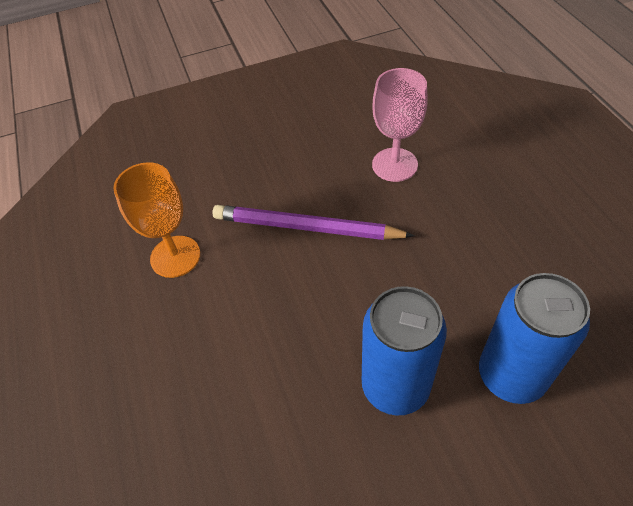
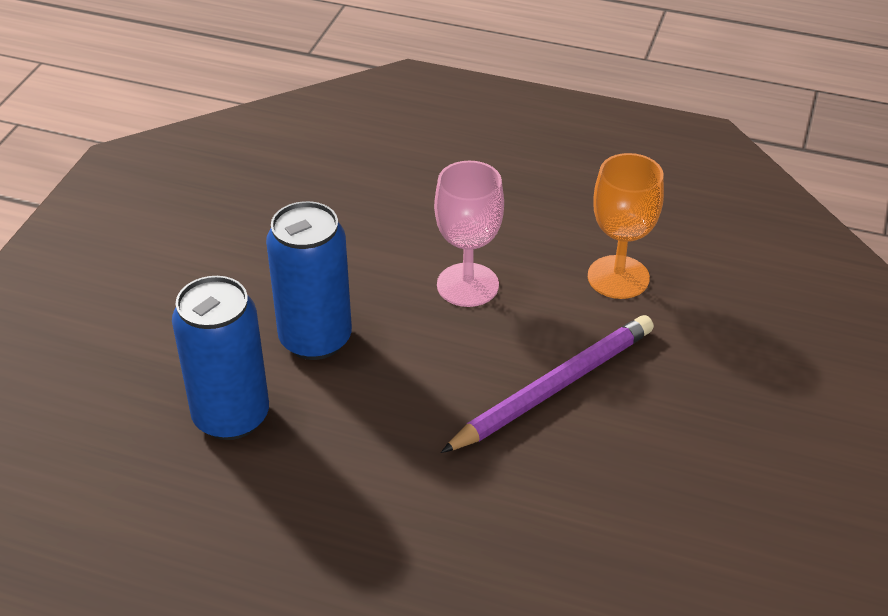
camera: 125 degrees right, 10 degrees down
(394, 165) = (570, 527): pink goblet -> pink goblet (467, 285)

